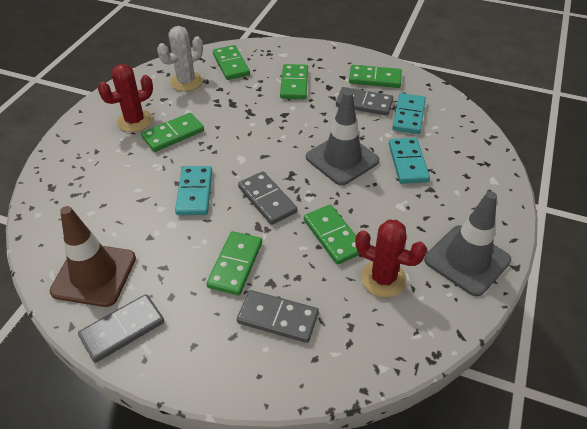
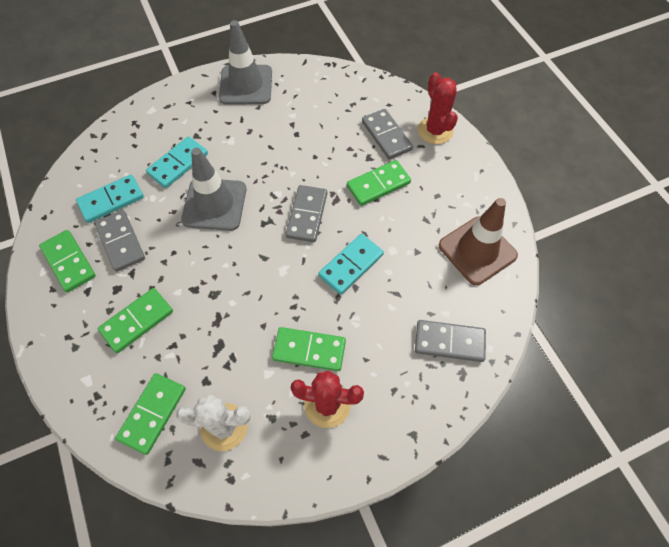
camera: 135 degrees left, 15 degrees up
(122, 329) = (482, 197): grey domino -> grey domino (449, 342)
(333, 236) = (297, 155): green domino -> none
(383, 278) = (304, 111): red cactus -> red cactus (435, 130)

